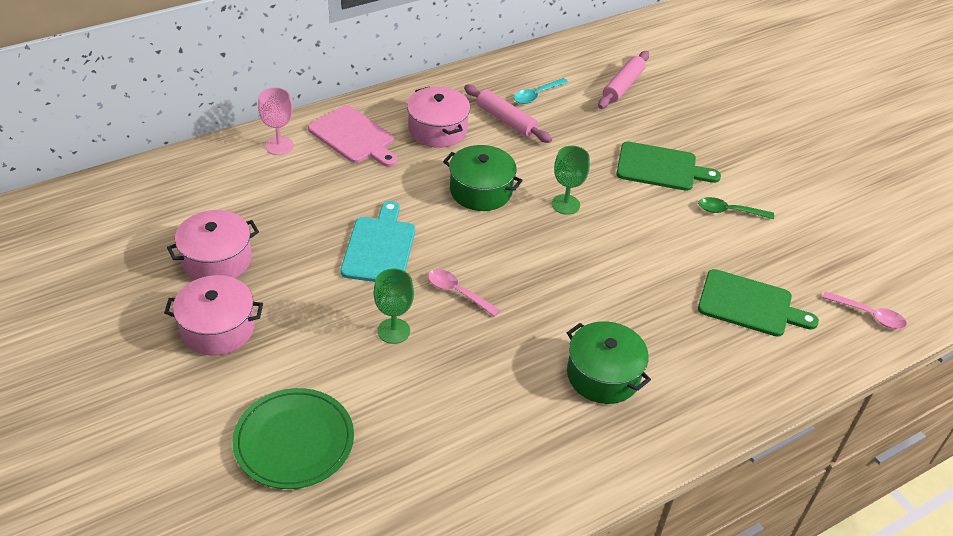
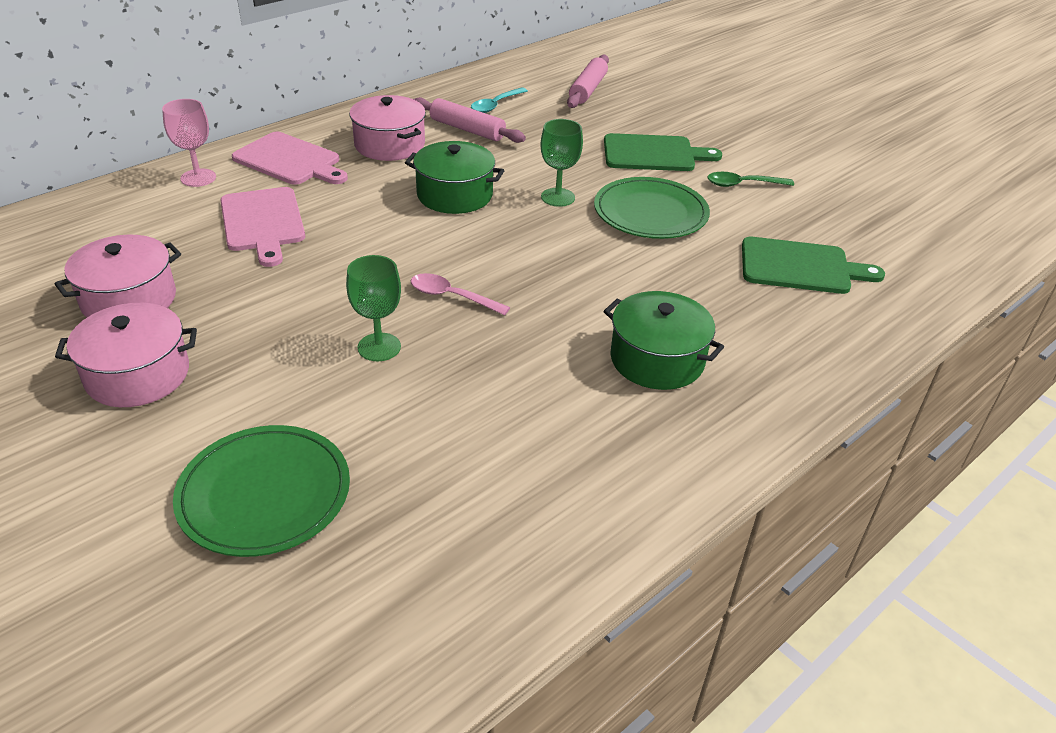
camera: 10 degrees left, 5 degrees down
(324, 199) = (263, 222): none -> pink cutting board
(379, 247) = (343, 262): turquoise cutting board -> none
(639, 231) = (650, 213): none -> green plate
(869, 315) = (934, 260): pink spoon -> none

